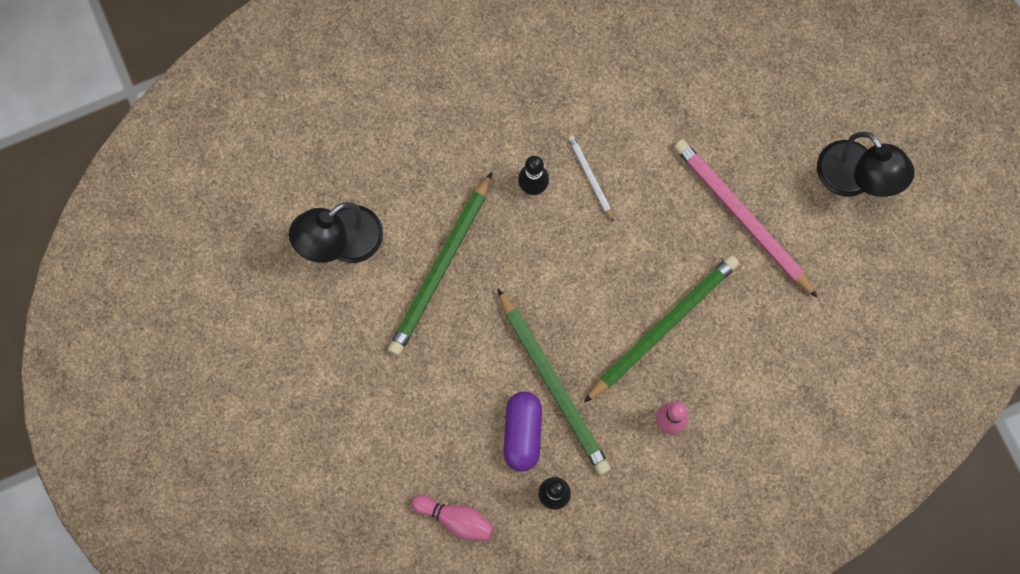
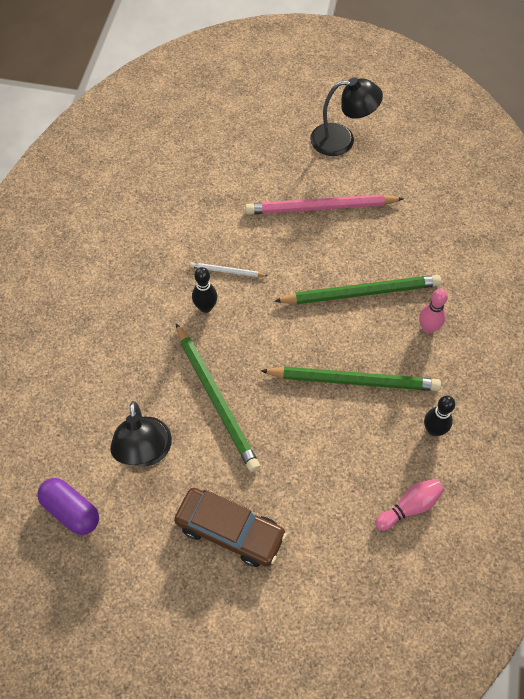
camera: 55 degrees left, 15 degrees down
(321, 371) = (230, 531): none -> brown car
(522, 433) = (375, 422): purple capsule -> purple capsule (71, 510)
(663, 327) = (361, 292): green pencil -> green pencil turned 90 degrees clockwise

